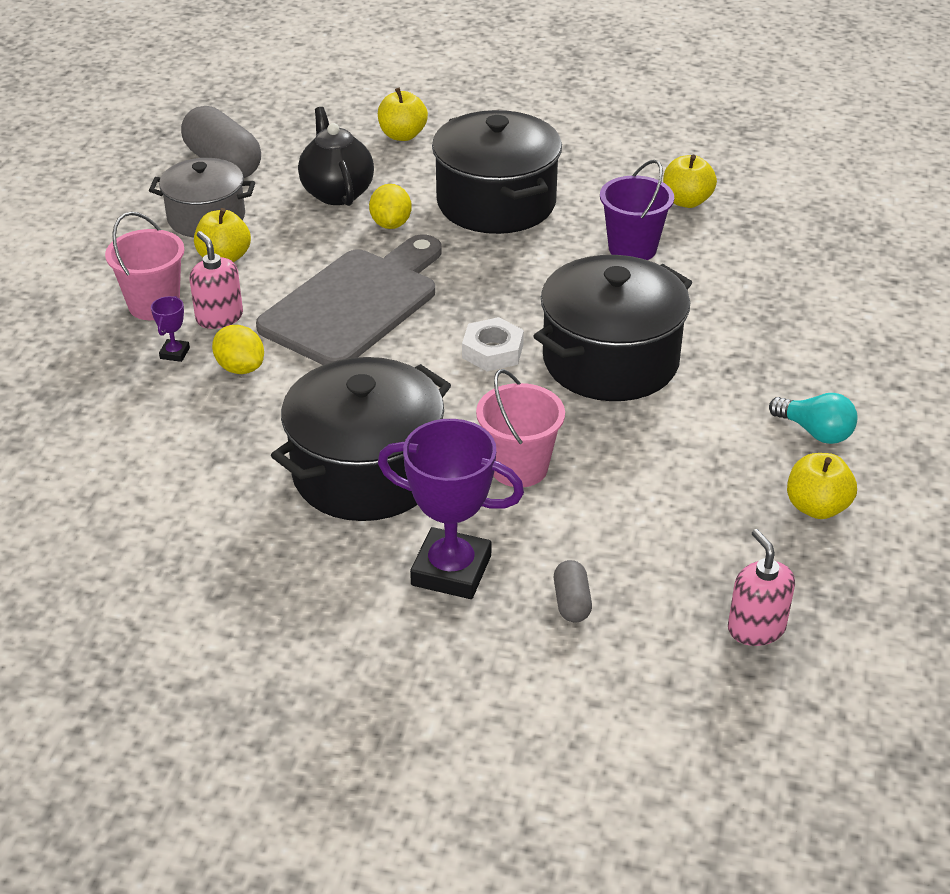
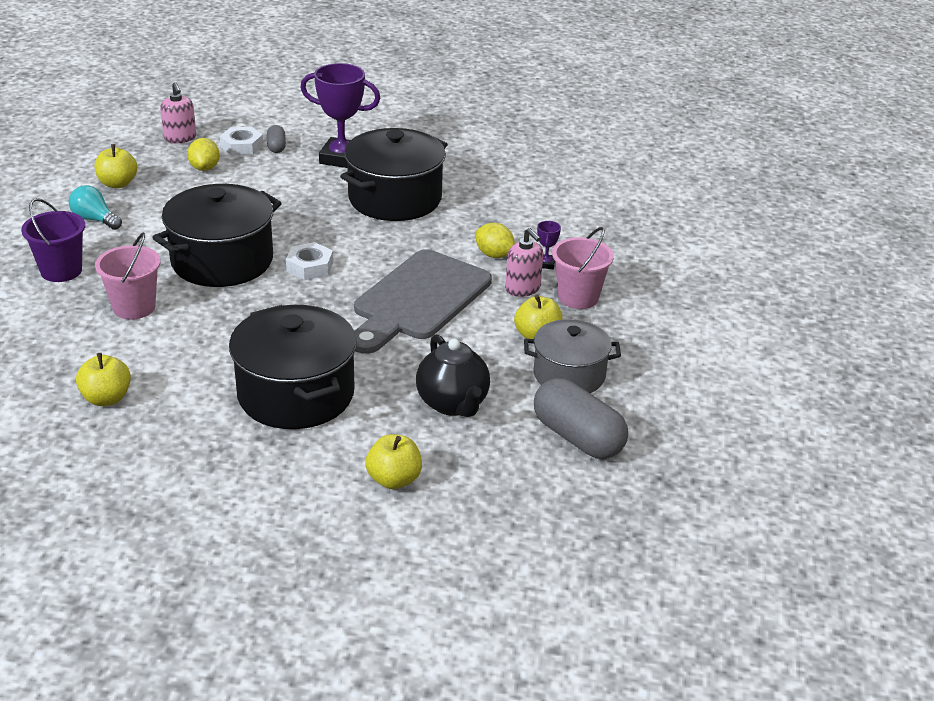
camera: 175 degrees right, 5 degrees down
(391, 224) = (396, 370): yellow lemon -> yellow lemon (205, 168)
(519, 468) = (298, 201): pink bucket -> pink bucket (134, 307)
(632, 248) = (177, 349): purple bucket -> purple bucket (61, 271)
(635, 604) = (242, 146): none -> white nut

